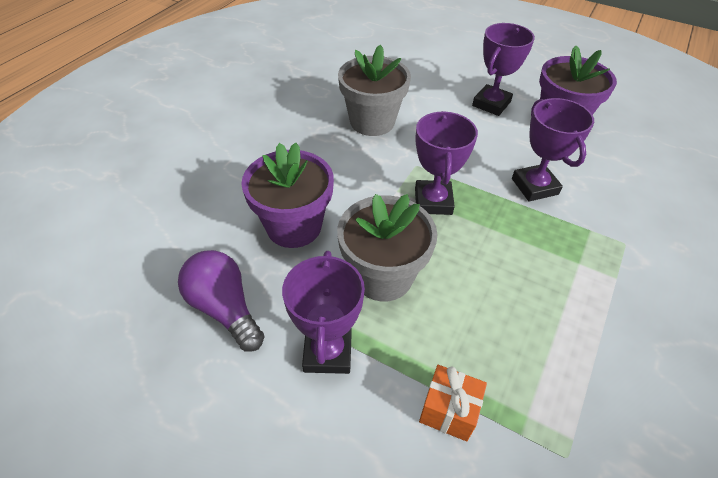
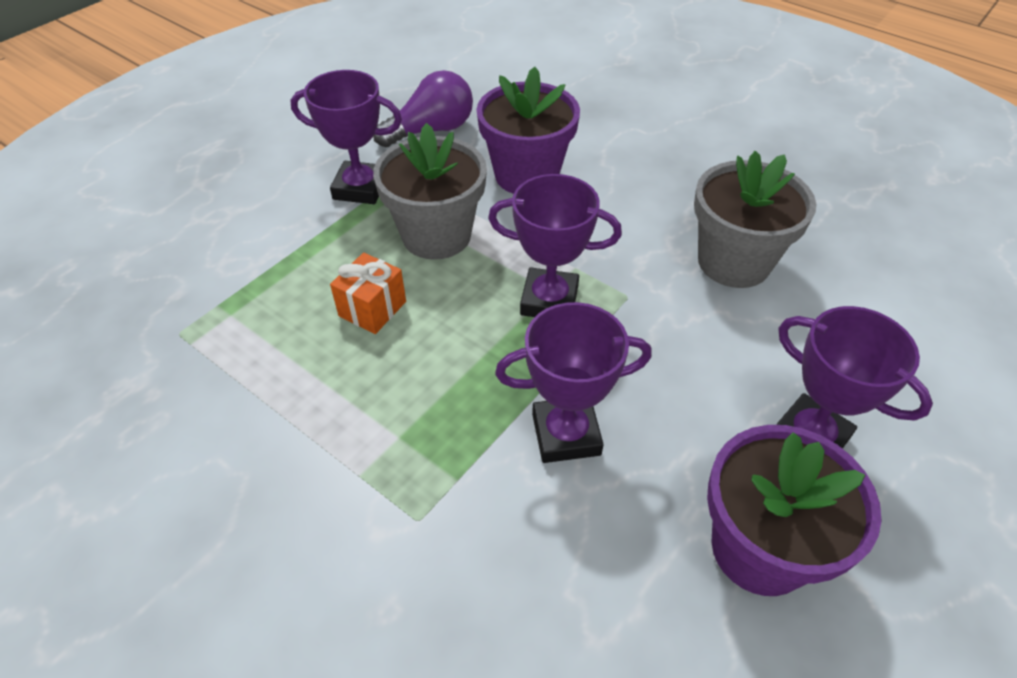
camera: 100 degrees right, 0 degrees up
(448, 411) = (265, 258): orange gift -> orange gift (372, 309)

